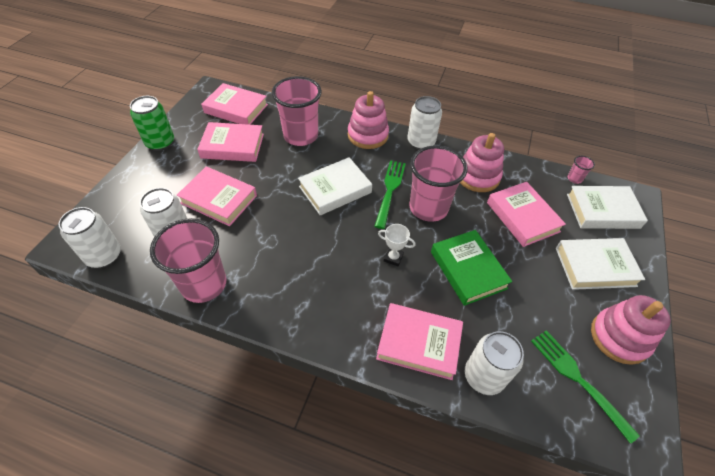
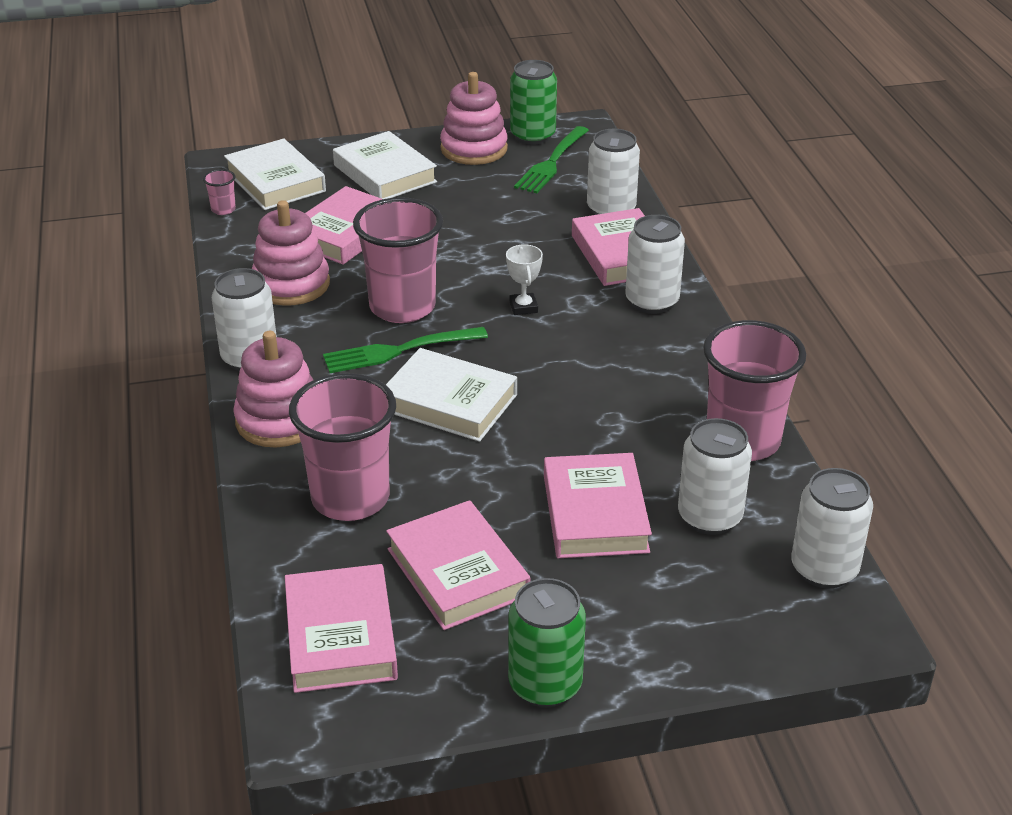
camera: 120 degrees left, 15 degrees down
(354, 326) = (652, 301): none -> white can
(468, 270) = (482, 250): green book -> none
(633, 393) = (532, 136): none -> green can

